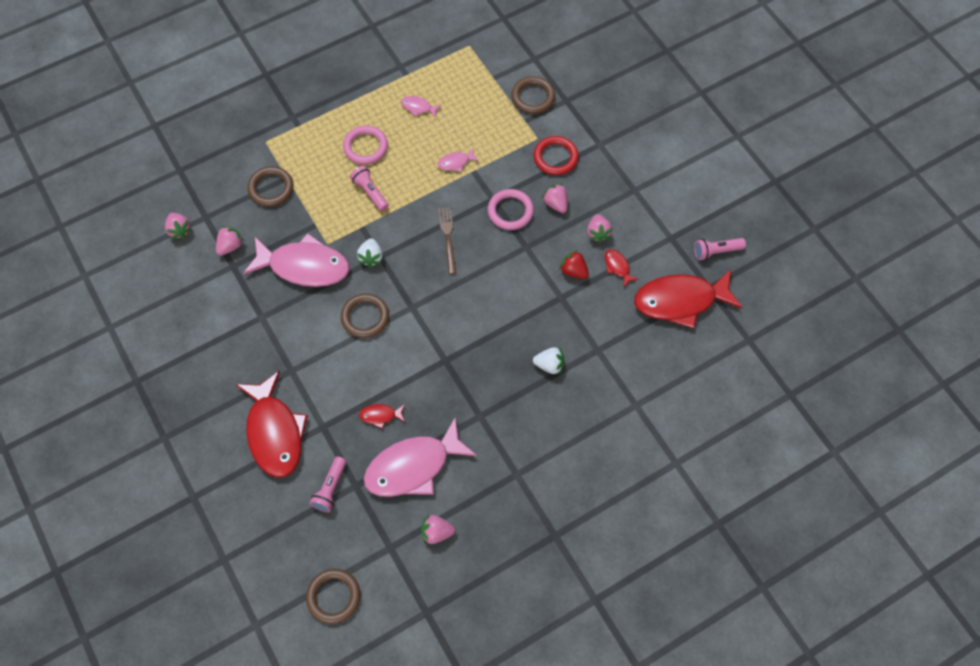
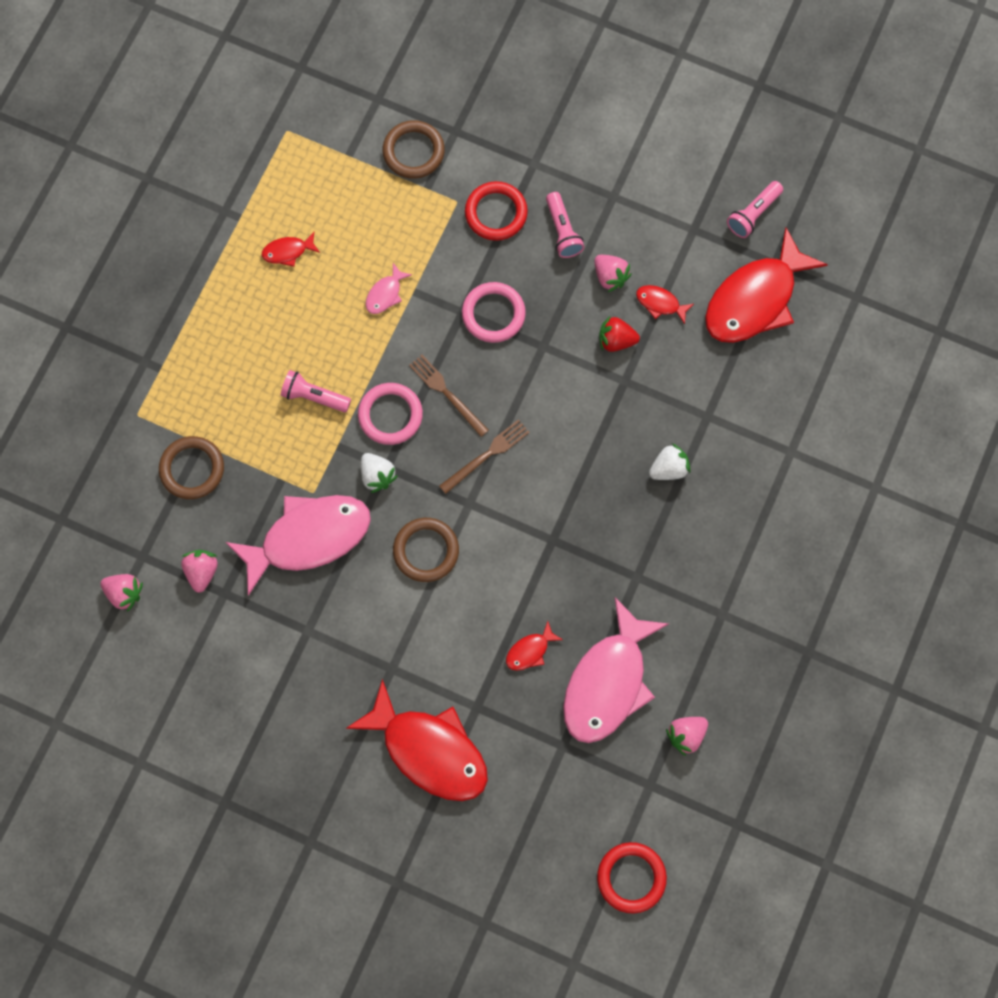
camera: 35 degrees left, 10 degrees up
(330, 488) = (538, 768): pink flashlight -> pink flashlight (562, 231)
(333, 596) = (631, 877): brown ring -> red ring
(365, 147) = (264, 343): pink ring -> pink ring (390, 415)
(418, 107) = (288, 251): pink fish -> red fish
(444, 287) = (487, 455): none -> brown fork
(556, 204) = (538, 271): pink strawberry -> none

